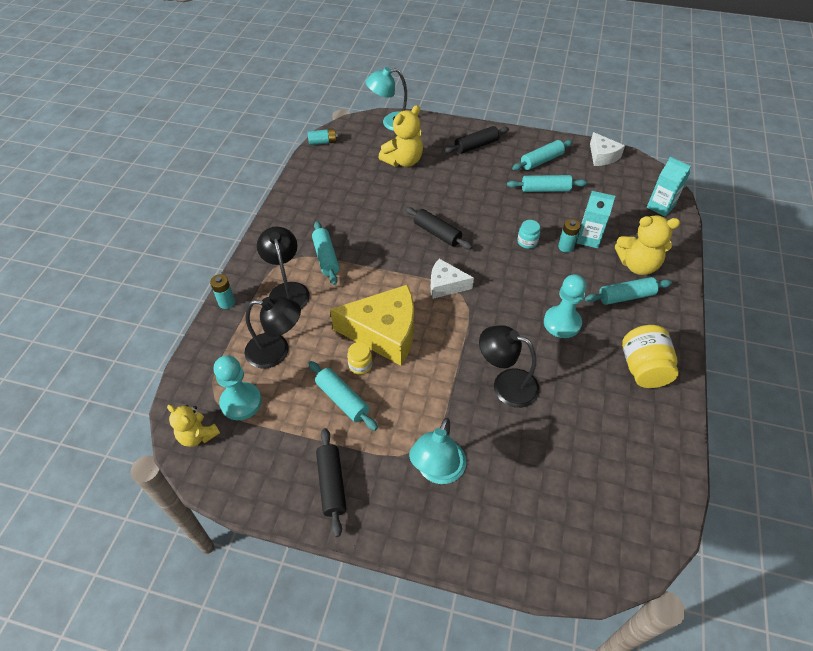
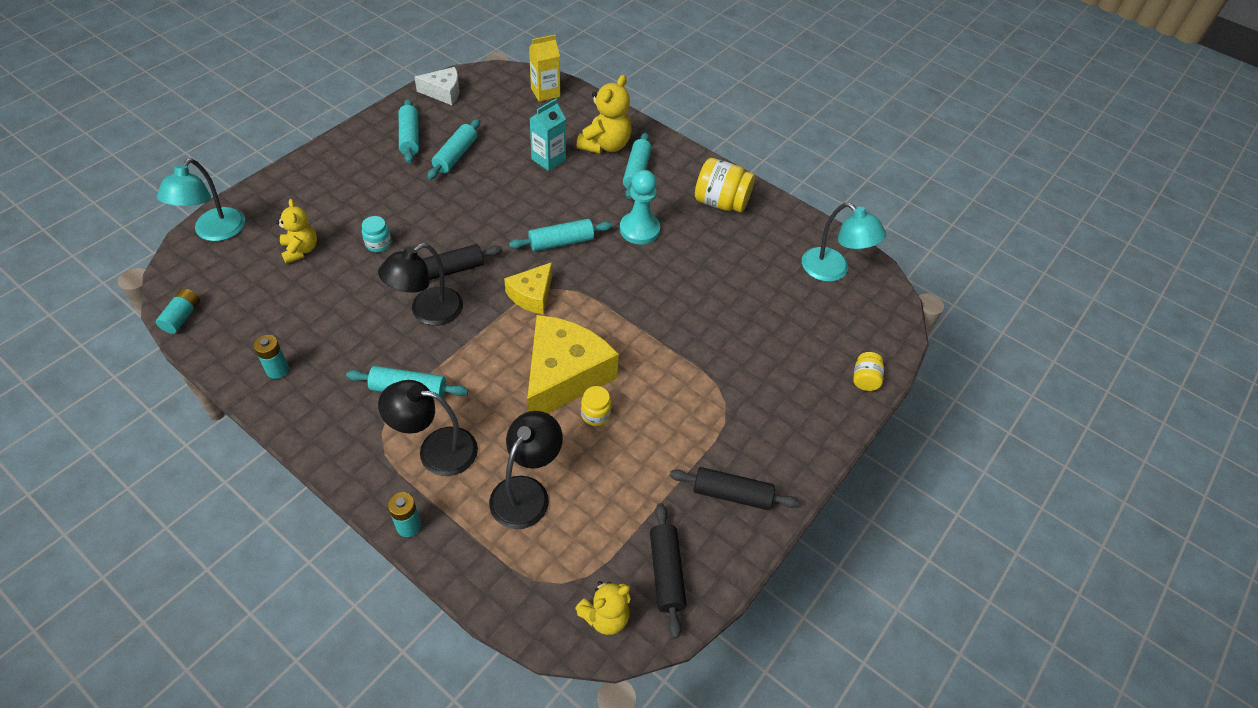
camera: 70 degrees left, 0 degrees up
(241, 402) = (581, 553): turquoise pawn -> none
(342, 399) = (632, 448): turquoise rolling pin -> turquoise rolling pin (561, 242)
(403, 161) = (300, 250): yellow teddy bear -> yellow teddy bear, size x0.66
(437, 471) = (756, 398): turquoise lamp -> turquoise lamp (833, 270)
(445, 285) = (532, 295): white cheese -> yellow cheese
(476, 146) = (335, 176): black rolling pin -> black rolling pin (666, 573)
(506, 384) = (687, 303): black lamp -> black lamp (427, 312)
(513, 561) = (865, 379): none -> yellow jar
(527, 242) = (519, 205): turquoise jar -> turquoise jar (378, 244)
(565, 247) = (547, 180): turquoise battery -> turquoise battery (277, 370)
(660, 207) = (545, 92): turquoise carton -> yellow carton

